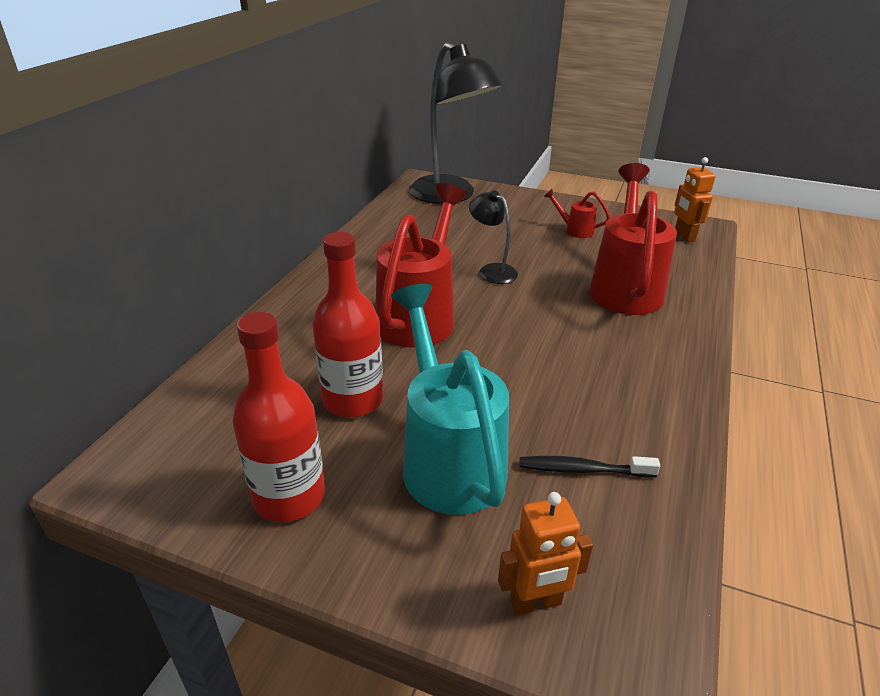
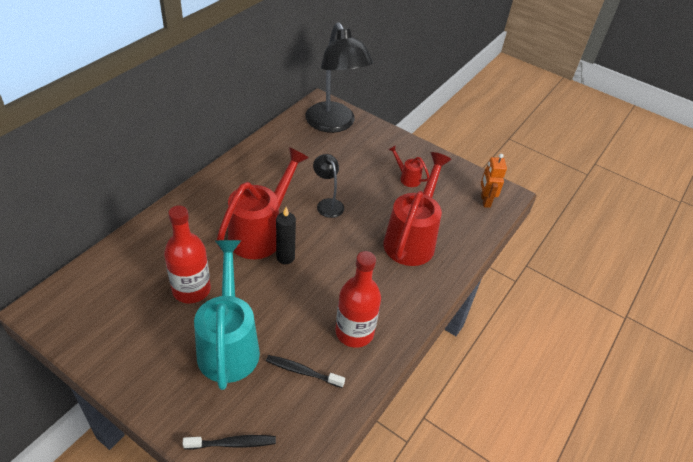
camera: 10 degrees right, 10 degrees up
(289, 496) = (131, 347): red bottle -> red bottle (354, 332)
(470, 336) = (285, 257): none -> black candle
(536, 602) = (233, 443): orange robot -> black toothbrush

